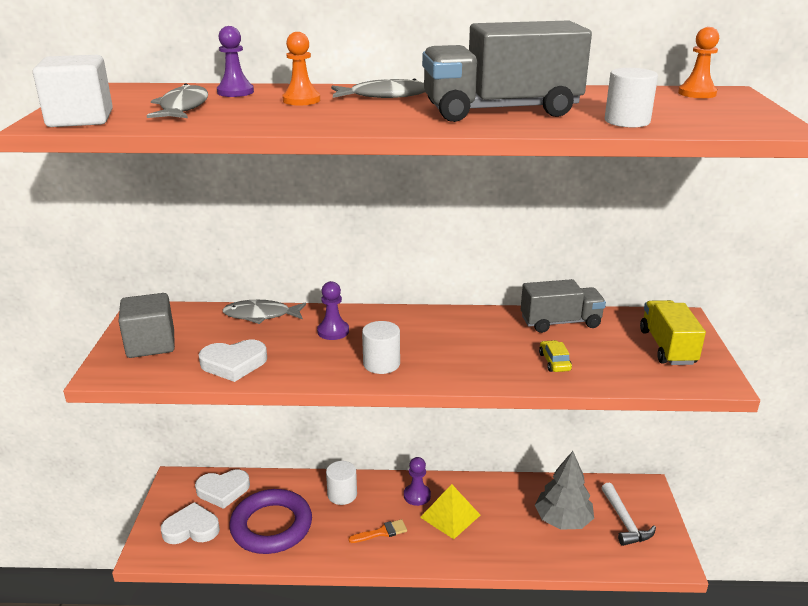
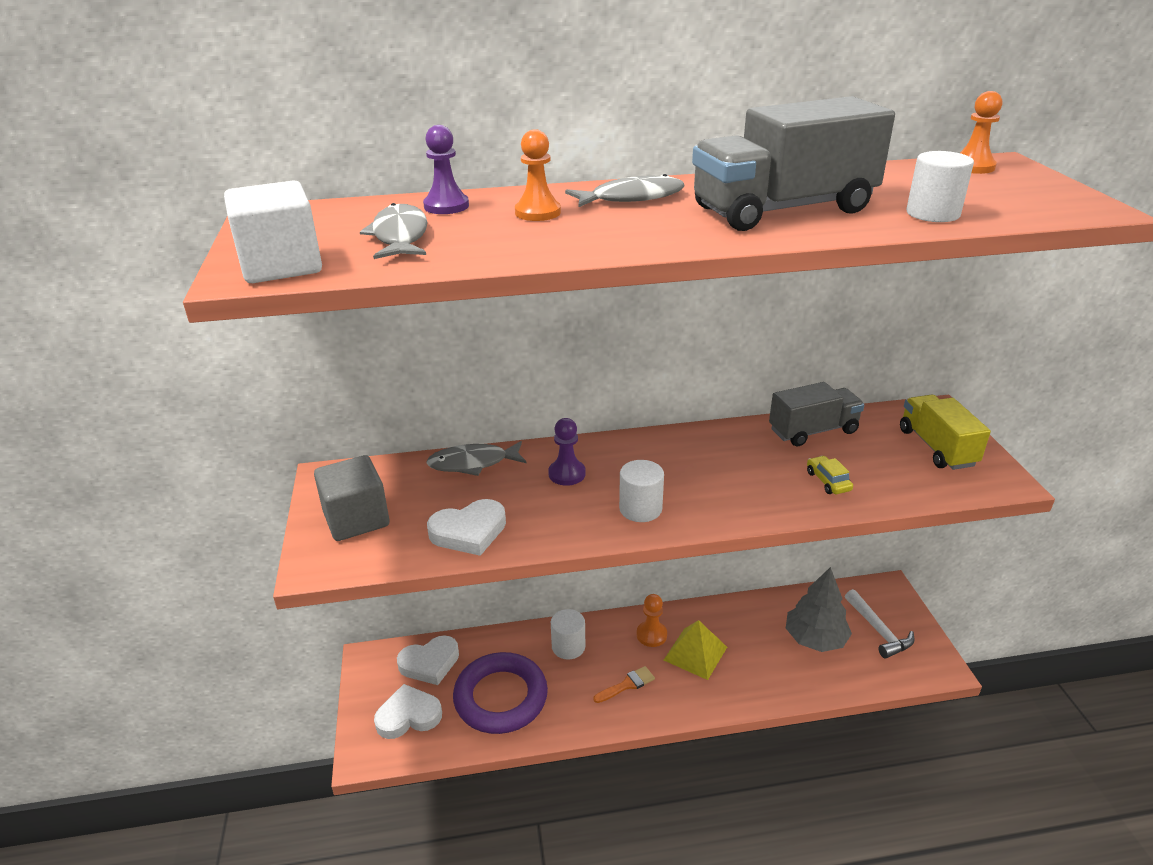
camera: 10 degrees left, 5 degrees up
(417, 495) = (651, 635): purple pawn -> orange pawn

